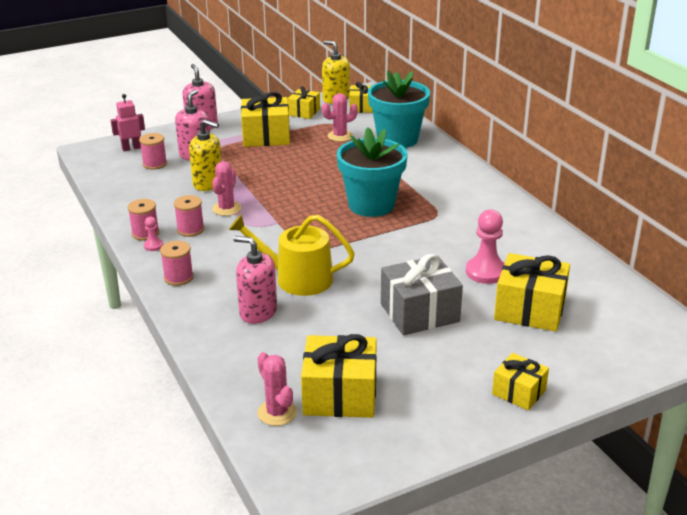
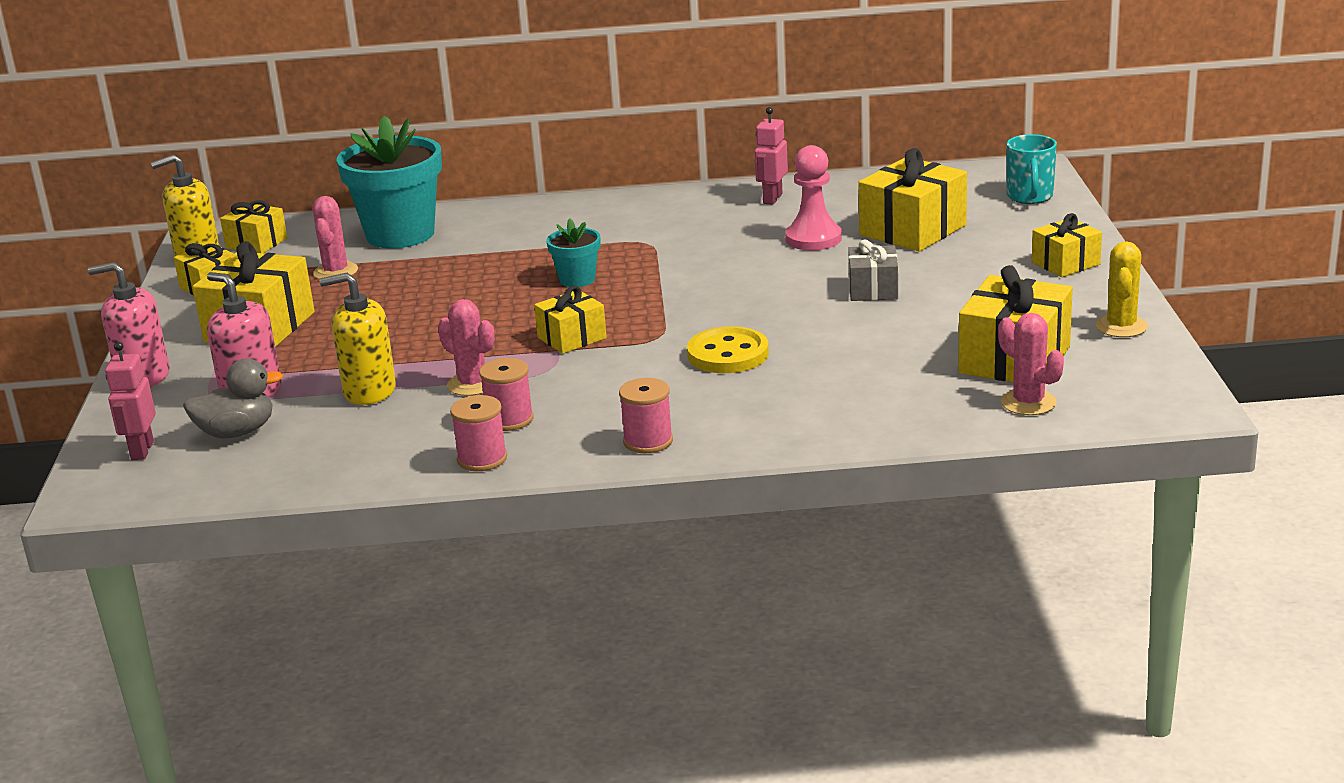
camera: 65 degrees left, 5 degrees down
(153, 246) = (530, 455): pink pawn -> none
(155, 164) = (237, 432): pink spool -> grey duck
(208, 183) = (369, 391): yellow soap dispenser -> yellow soap dispenser turned 135 degrees counterclockwise
(258, 312) = (791, 390): pink soap dispenser -> none
(277, 413) = (1028, 403): pink cactus -> pink cactus turned 60 degrees clockwise
(294, 223) = (572, 338): none -> yellow gift
(297, 278) = (728, 354): yellow watering can -> yellow button
(371, 205) = (577, 279): turquoise flower pot -> turquoise flower pot, size x0.49
(419, 312) = (873, 289): grey gift -> grey gift, size x0.59
(420, 439) = (1121, 326): none -> yellow cactus
(540, 242) = (772, 199): none -> pink robot
(635, 353) = (1030, 197): none -> turquoise mug

